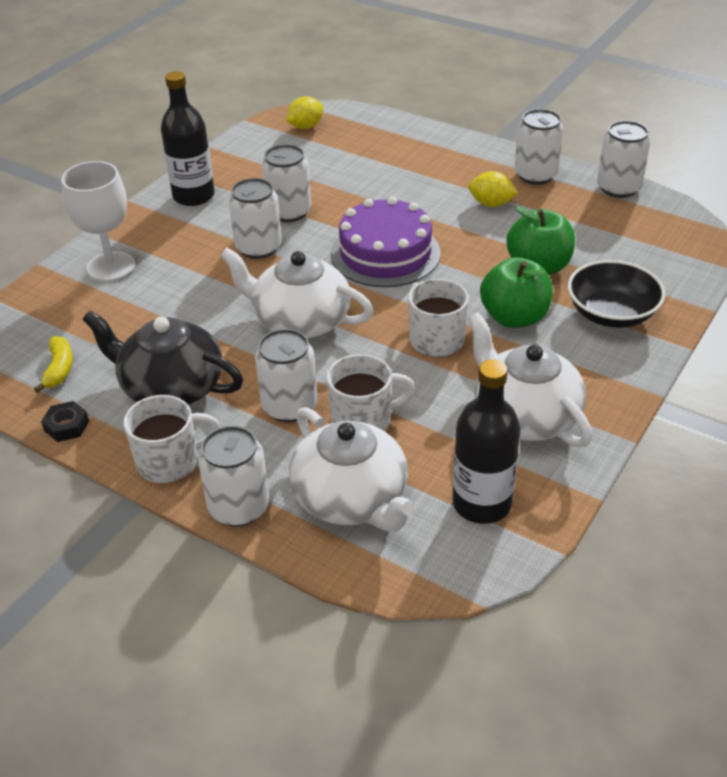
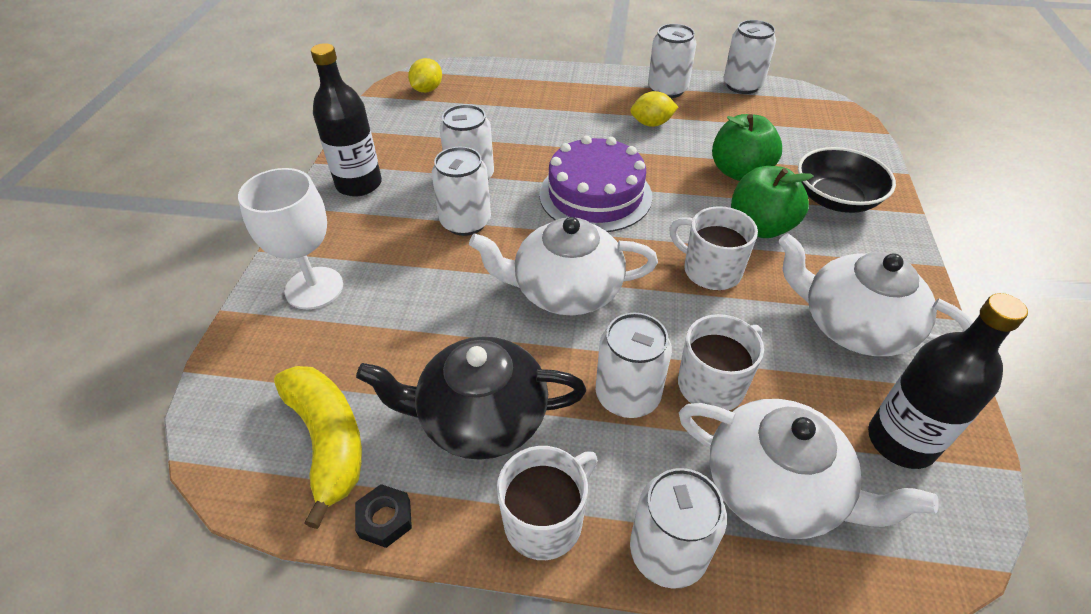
camera: 25 degrees left, 5 degrees up
(59, 369) = (328, 441): yellow banana -> yellow banana, size x1.80

